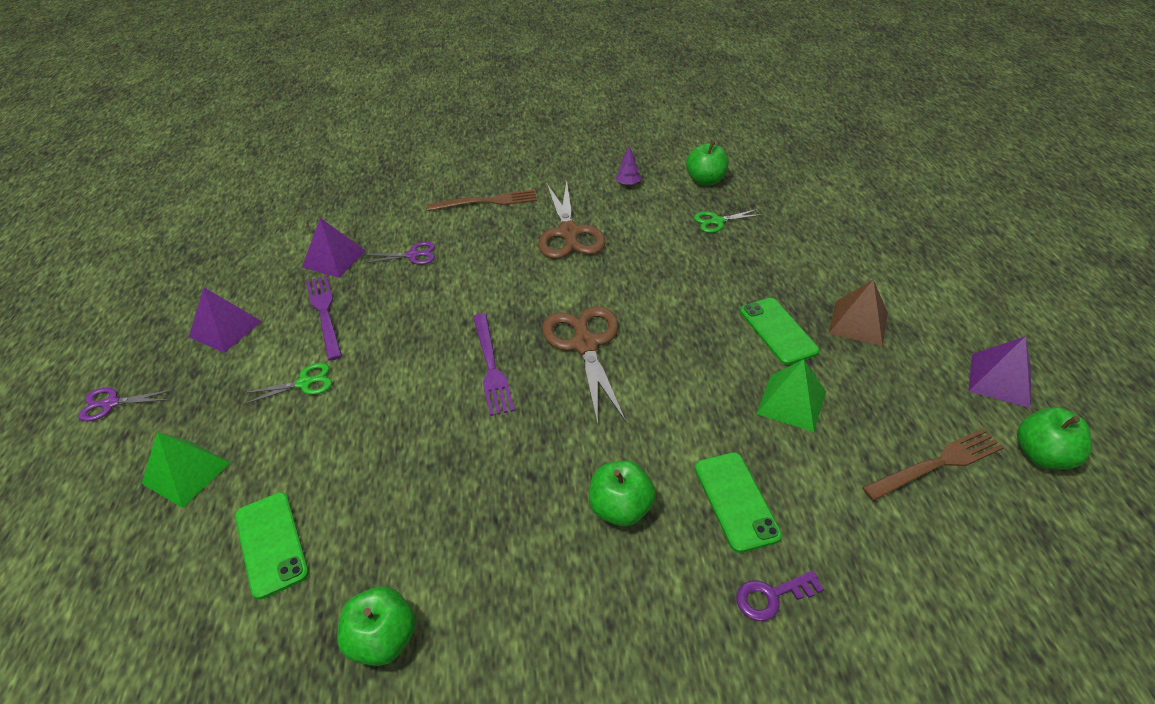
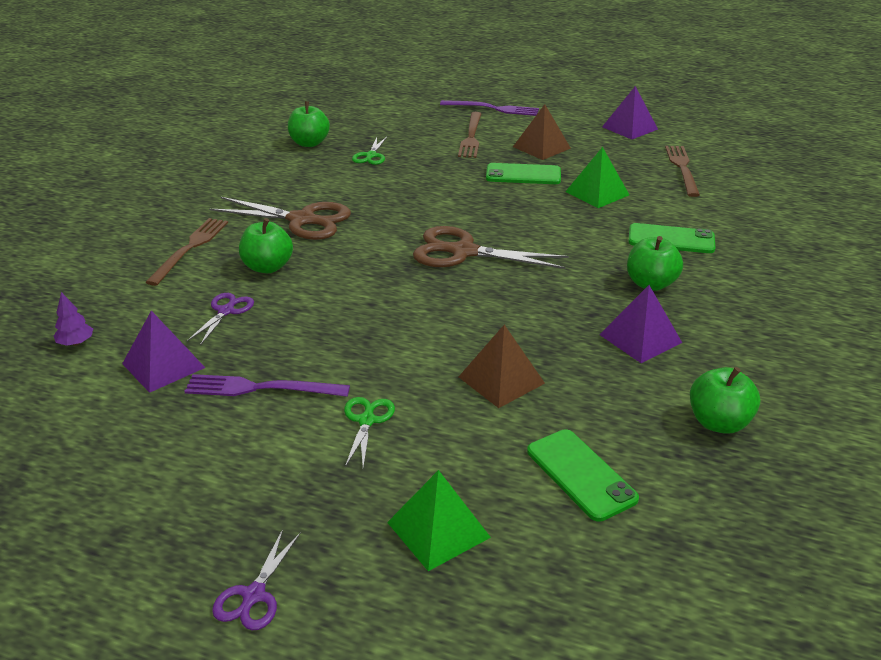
camera: 65 degrees left, 10 degrees down
(225, 329) = (204, 472): purple pyramid -> purple pyramid (640, 338)
(271, 544) = (581, 474): green phone -> green phone turned 60 degrees clockwise
(389, 444) = (501, 380): none -> brown pyramid
(491, 366) = (447, 303): purple fork -> purple fork (493, 109)
(628, 184) = (265, 174): purple tree -> purple tree (76, 343)
(771, 596) = (753, 251): purple key -> none
(825, 265) = (471, 137): none -> brown fork
(1042, 455) = (695, 140): green apple -> green apple (267, 267)

